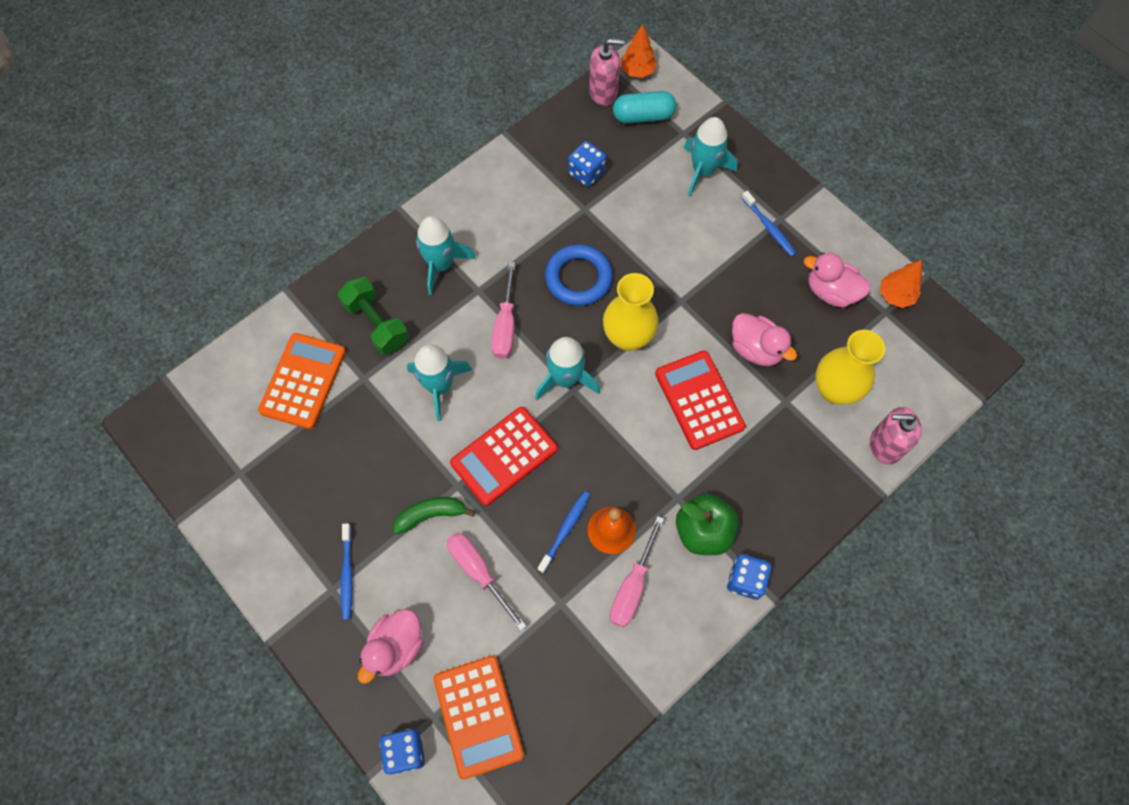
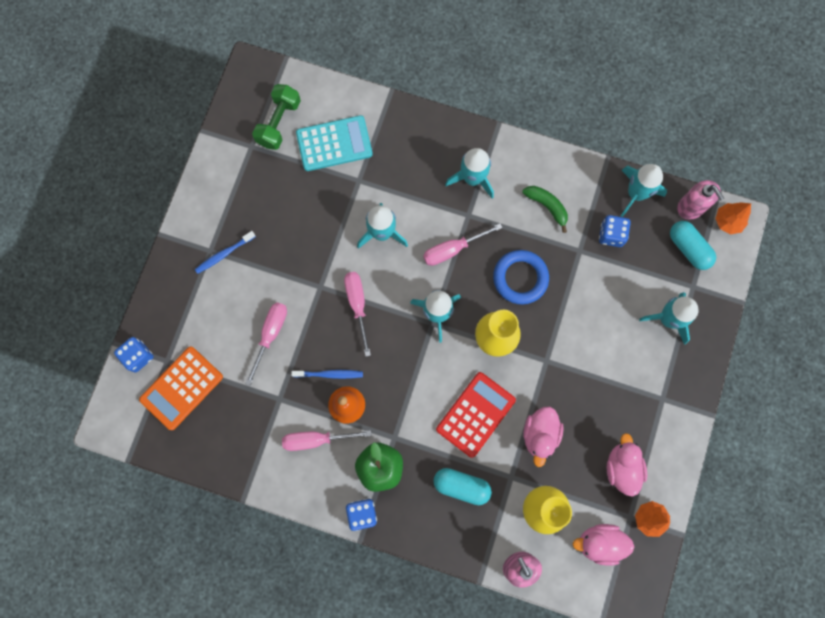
camera: 60 degrees right, 10 degrees up
(303, 381) = (334, 143): orange calculator -> turquoise calculator
(376, 324) = (402, 164): green dumbbell -> green dumbbell (279, 123)
(396, 647) = (196, 312): pink duck -> pink duck (599, 543)
(431, 515) = (291, 282): green banana -> green banana (547, 206)
(504, 456) = (357, 305): red calculator -> pink screwdriver
(558, 129) = (636, 193): none -> turquoise rocket
(769, 228) = (649, 394): blue toothbrush -> none
(769, 456) = (461, 486): none -> turquoise capsule

